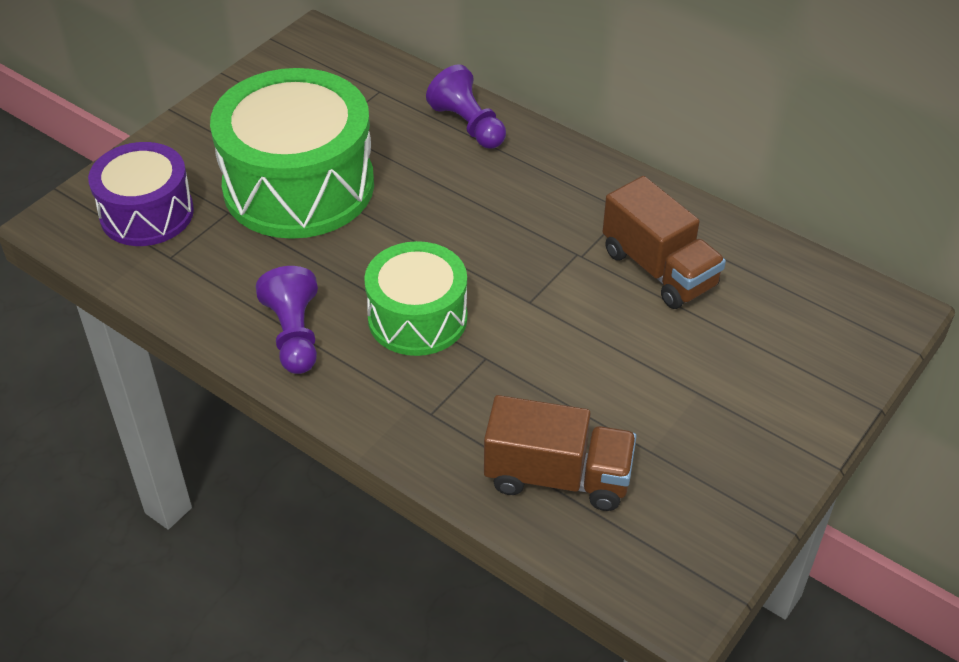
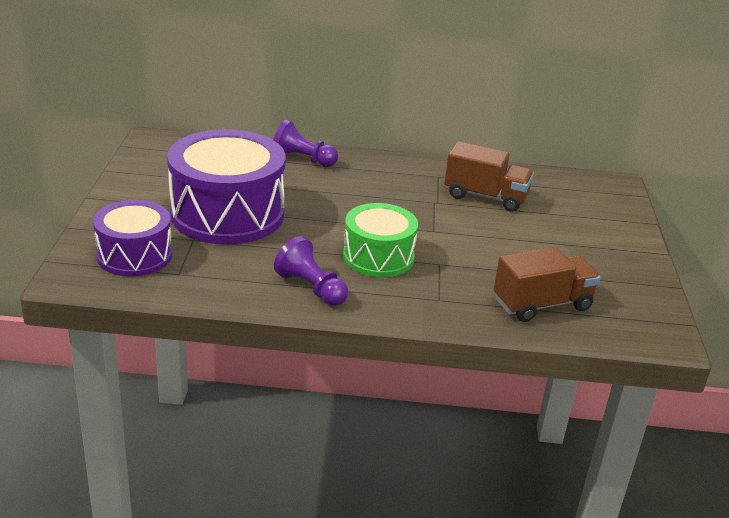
camera: 35 degrees left, 15 degrees down
(299, 186) = (227, 214): green drum -> purple drum

